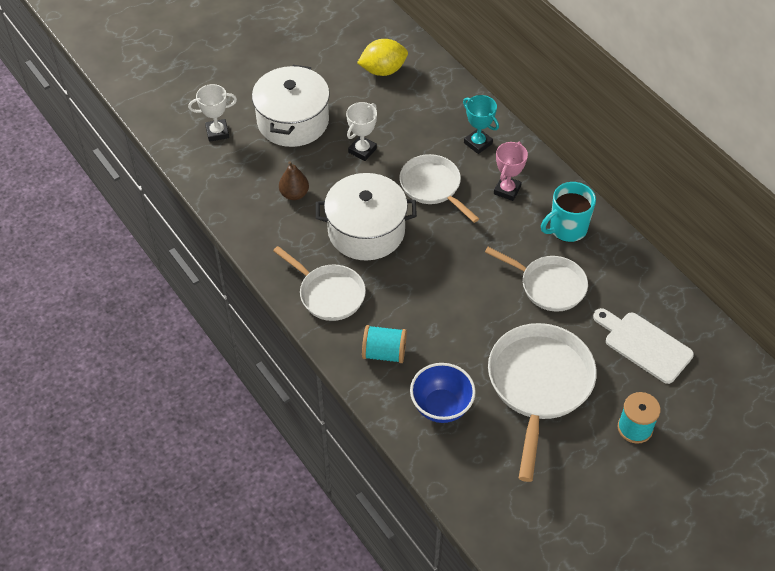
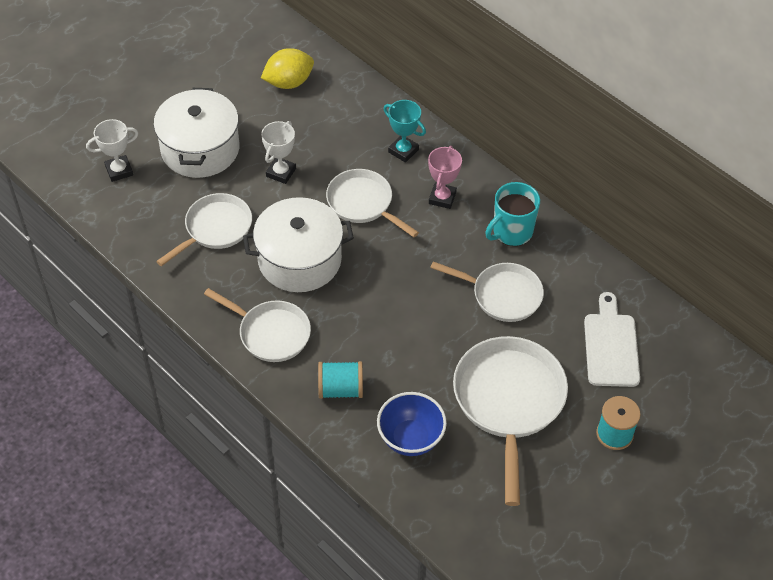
camera: 10 degrees left, 0 degrees up
(294, 194) = (215, 229): brown pear -> white pan
(644, 345) = (610, 346): white cutting board -> white cutting board turned 60 degrees clockwise

